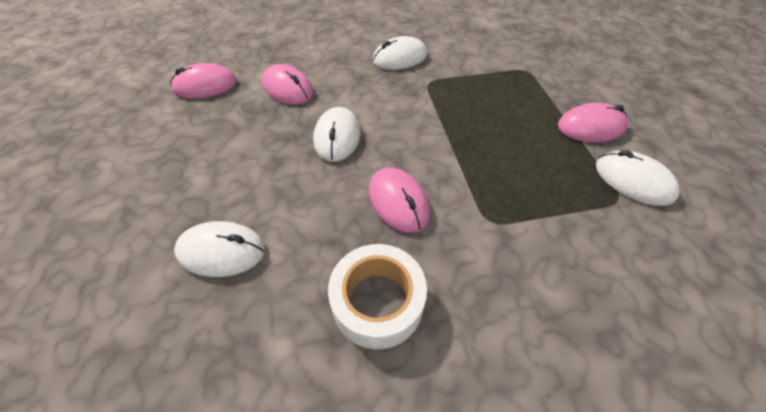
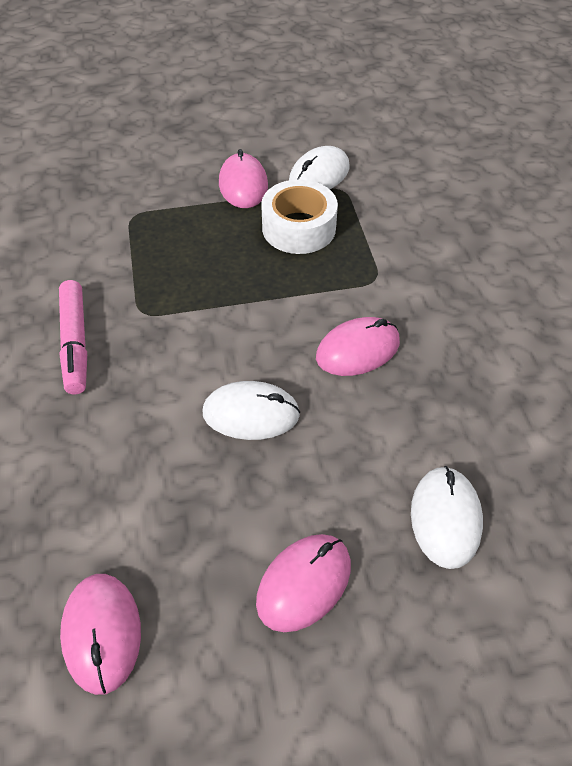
camera: 90 degrees left, 0 degrees up
(288, 88) = (131, 490): pink mouse -> pink mouse (304, 583)
(378, 302) = (479, 367): white tape -> white tape (299, 228)
(399, 58) = (76, 343): white mouse -> pink marker

